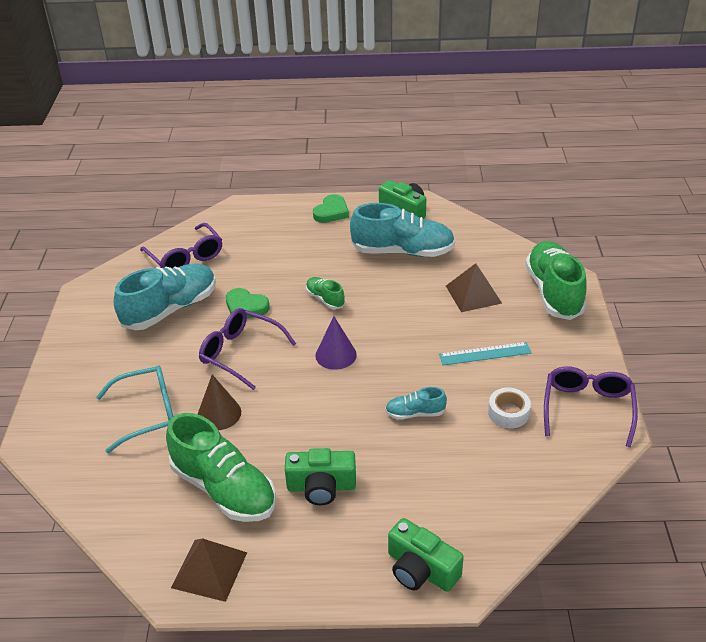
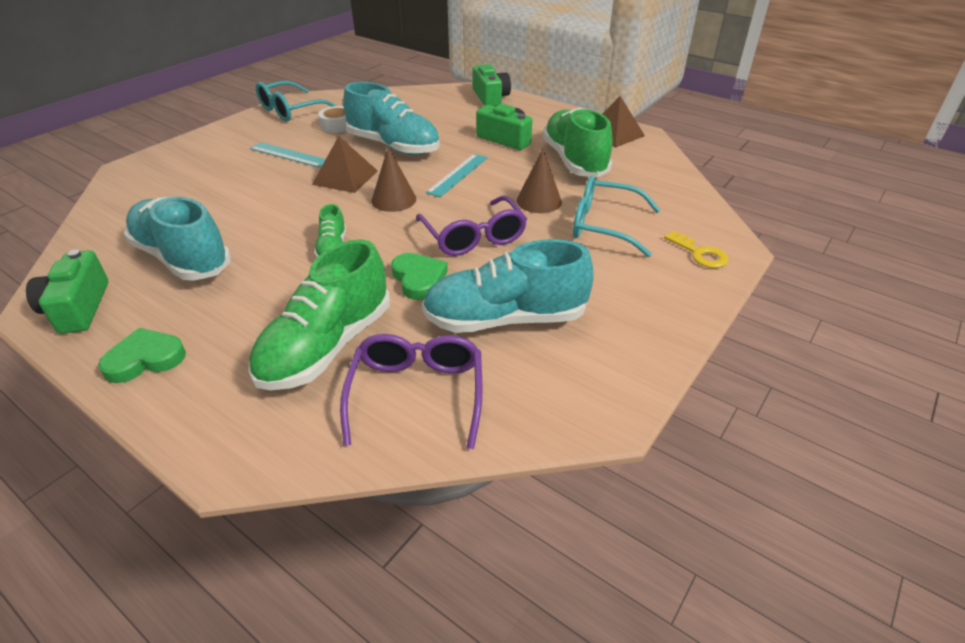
camera: 145 degrees left, 0 degrees up
(58, 422) = (700, 254): none -> yellow key
(315, 408) = (458, 175): none -> turquoise ruler
(336, 355) = (393, 199): purple cone -> brown cone
(415, 413) = (394, 146): turquoise shoe -> turquoise shoe, size x2.08
(473, 294) = (212, 192): brown pyramid -> brown pyramid (345, 177)
(553, 292) = (159, 166): green shoe -> green shoe (327, 346)
(587, 408) = (291, 110): purple glasses -> turquoise glasses

